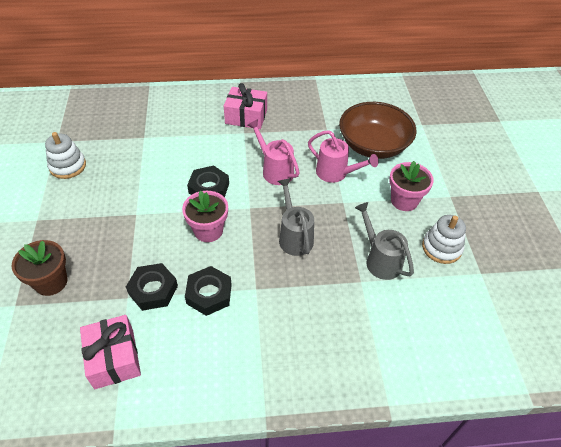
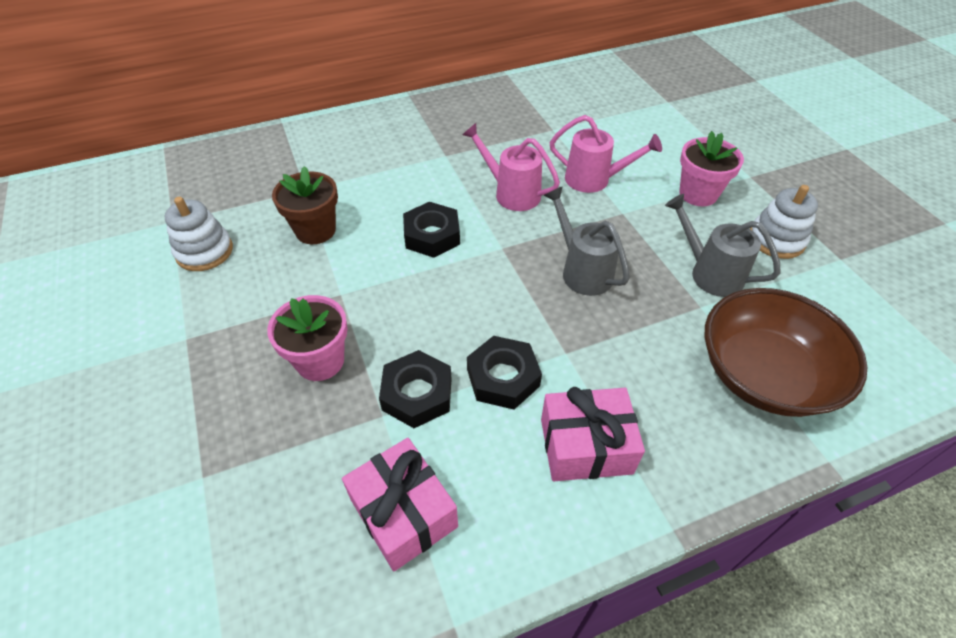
camera: 15 degrees left, 0 degrees up
(51, 282) = (249, 425): brown flower pot -> brown flower pot (315, 230)
(208, 230) = (459, 291): pink flower pot -> pink flower pot (320, 361)
(246, 116) = (438, 135): pink gift -> pink gift (585, 445)
(373, 145) = (623, 137): brown bowl -> brown bowl (764, 374)

